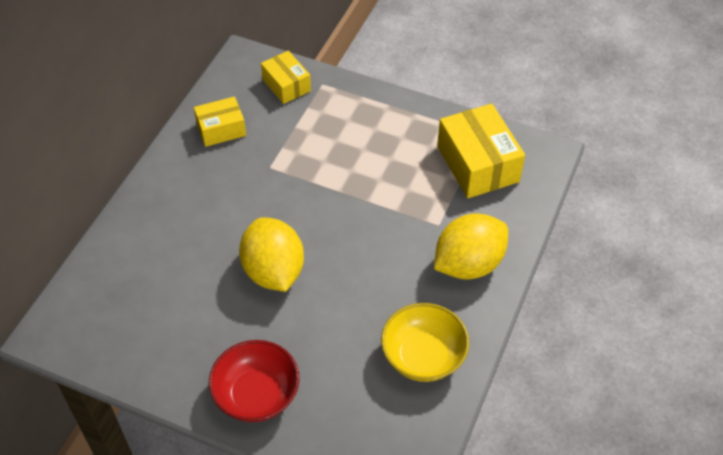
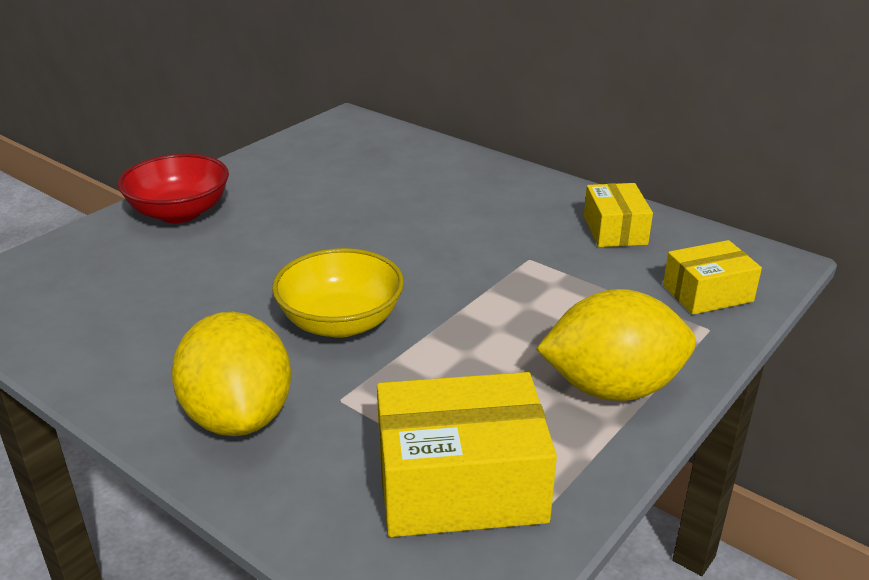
camera: 105 degrees right, 20 degrees down
(273, 271) = (343, 241): yellow lemon -> yellow lemon (612, 388)
(423, 356) = (118, 336): yellow bowl -> yellow bowl (341, 322)

